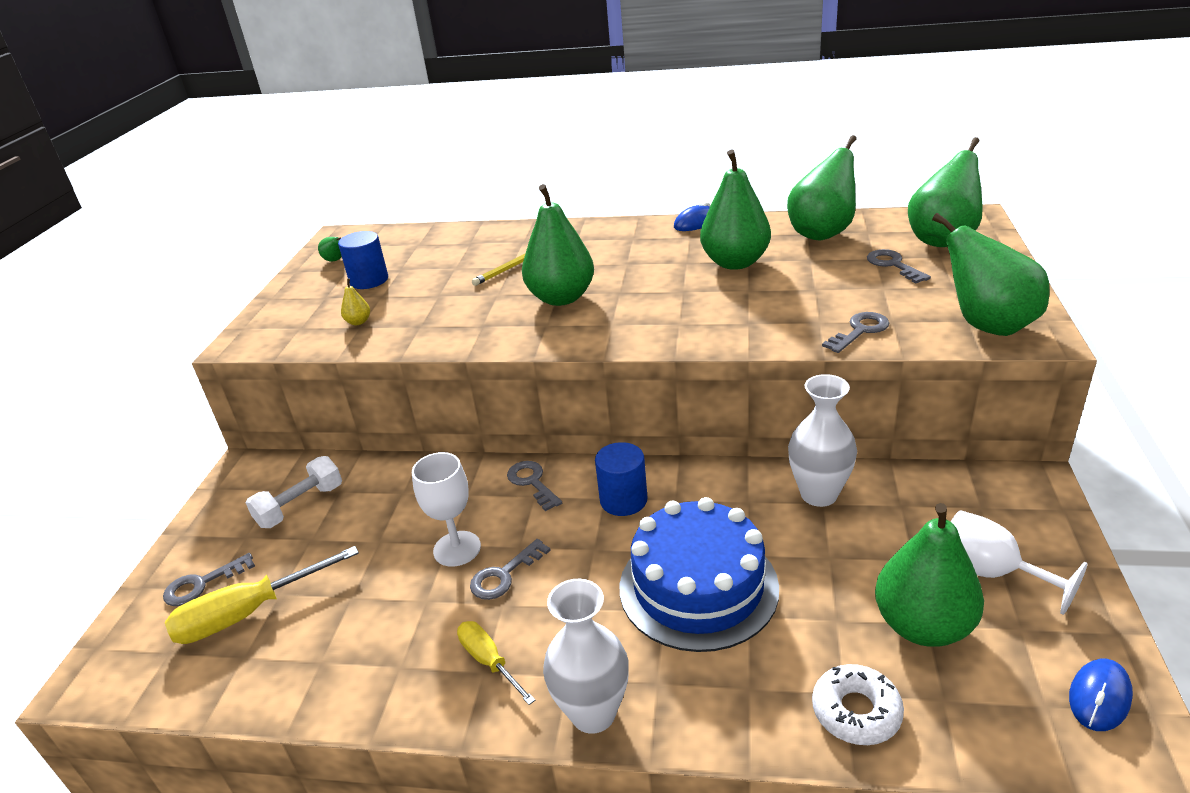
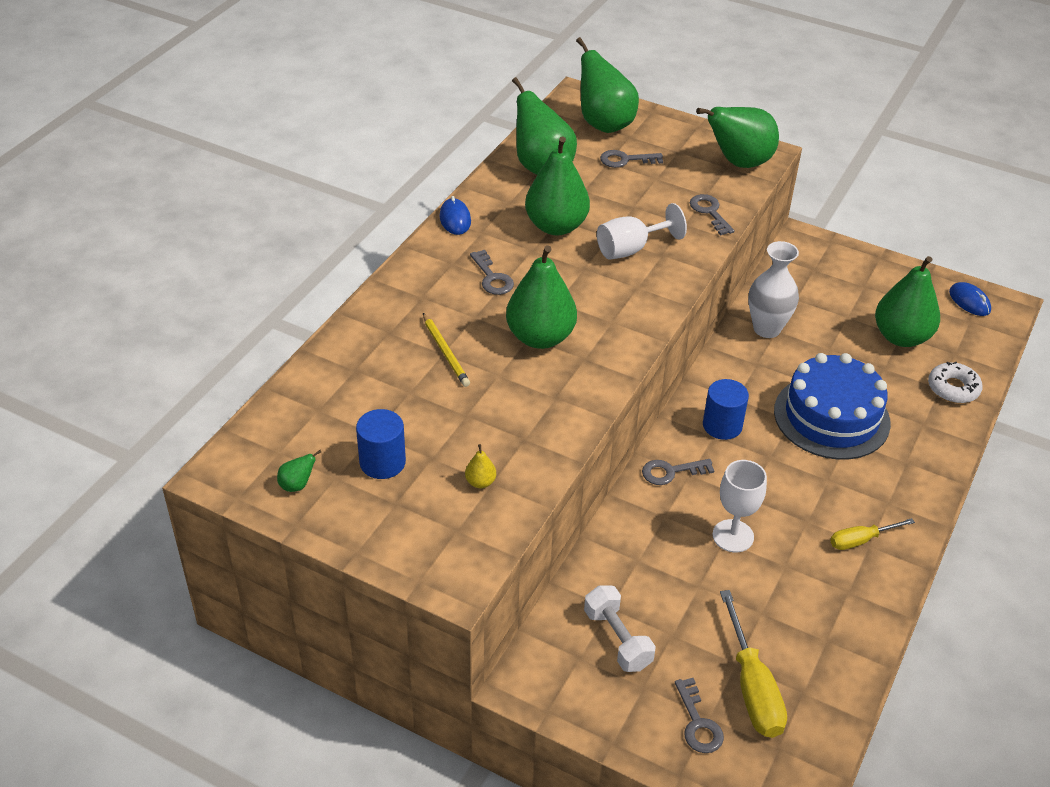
camera: 75 degrees left, 10 degrees up
(504, 575) = (776, 514): grey key -> grey key (492, 278)
(593, 713) = (921, 498): white vase -> none
(990, 572) = (870, 293): white goblet -> white goblet (630, 249)

